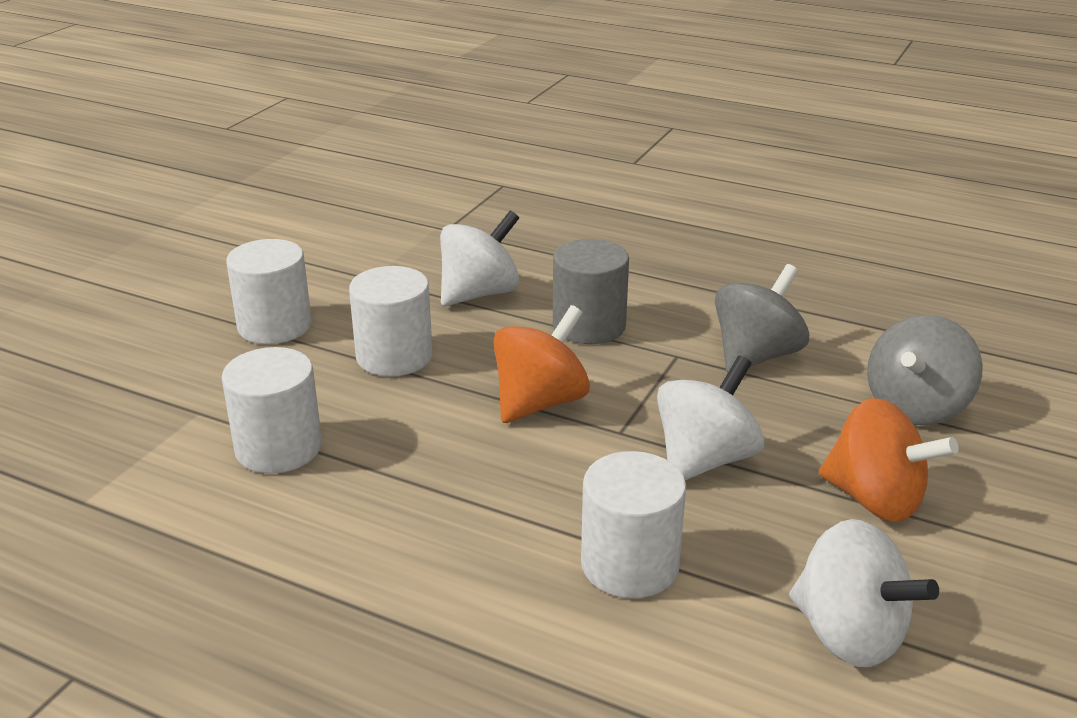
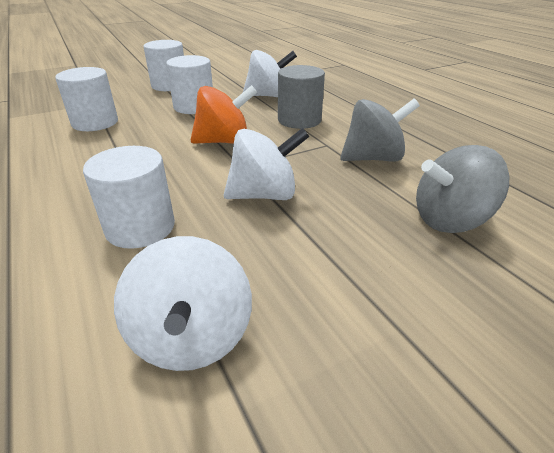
camera: 35 degrees right, 5 degrees up
(875, 499) = (340, 260): orange spinning top -> none

